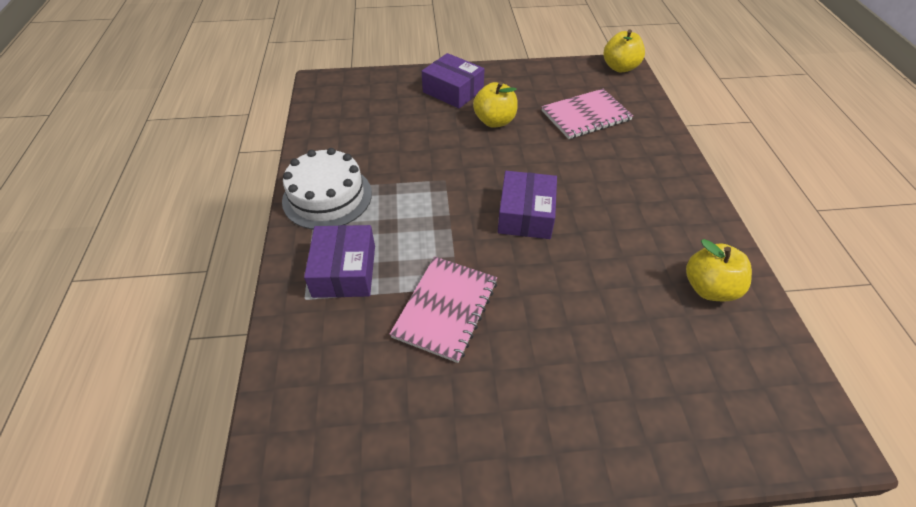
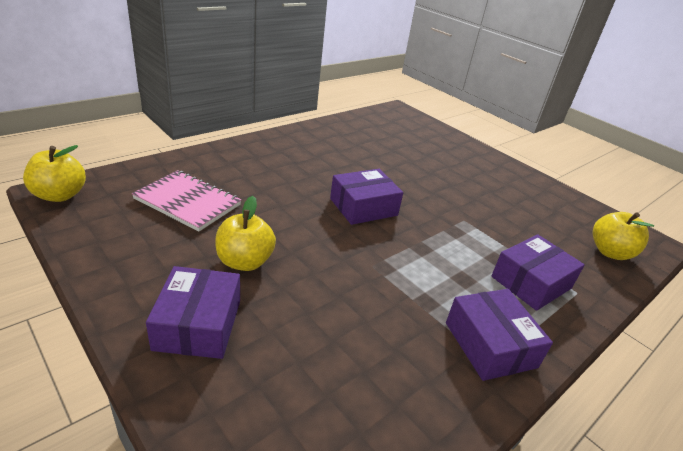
camera: 130 degrees left, 15 degrees down
(327, 197) = (490, 345): white cake -> purple box
(446, 309) = (485, 219): pink notebook -> none
(709, 288) = (347, 134): yellow apple -> yellow apple (610, 252)

